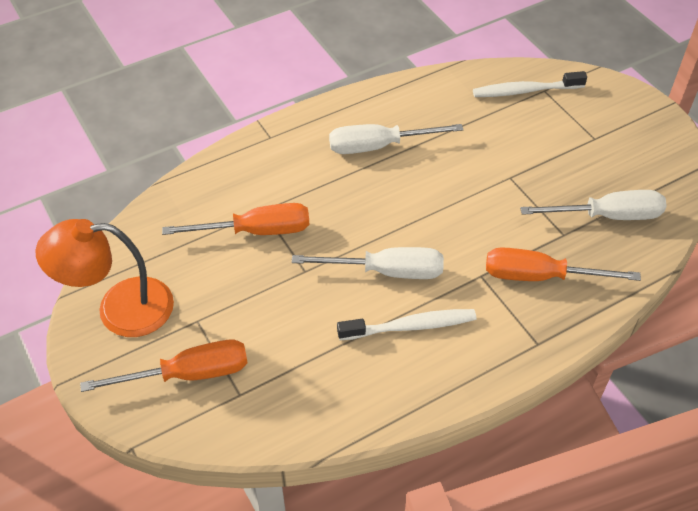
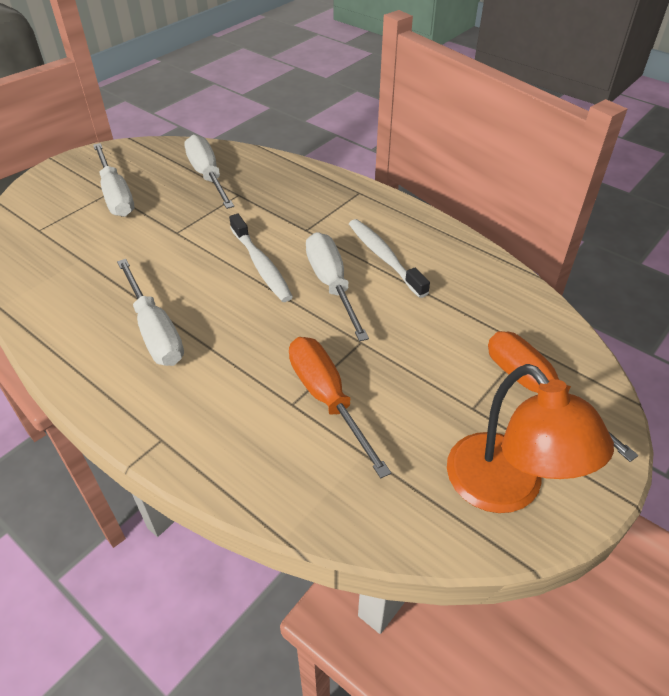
camera: 110 degrees left, 5 degrees down
(525, 91) = (41, 241): white toothbrush -> white toothbrush (261, 265)
(540, 276) = (291, 199): orange screwdriver -> none
(587, 142) = (116, 195): none -> white screwdriver

